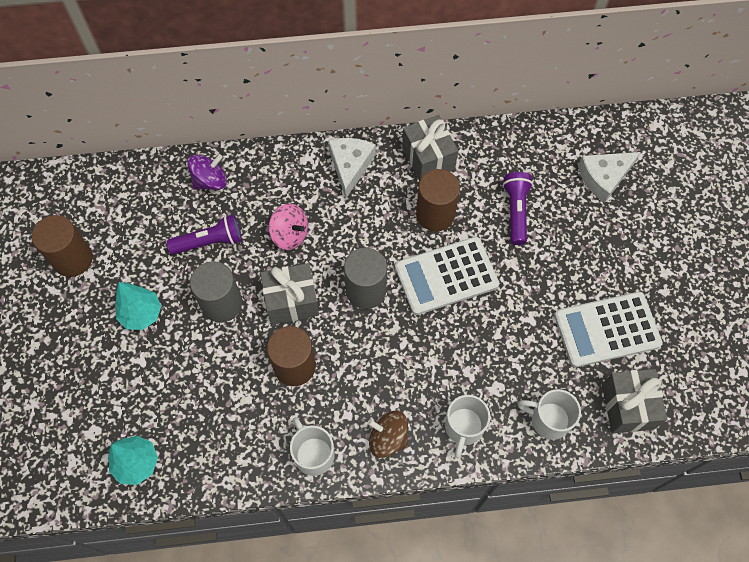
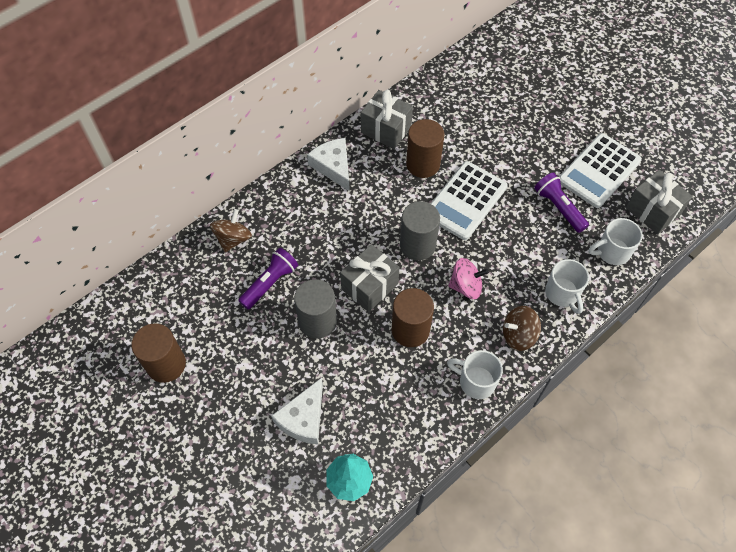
camera: 35 degrees left, 5 degrees down
(141, 314) = (260, 369): turquoise tree -> none
(210, 181) = (233, 239): purple spinning top -> brown spinning top
(290, 234) = (328, 240): pink spinning top -> pink spinning top (466, 286)
(515, 211) = (476, 130): purple flashlight -> purple flashlight (558, 208)
(604, 177) = (515, 75): white cheese -> white cheese (303, 418)

